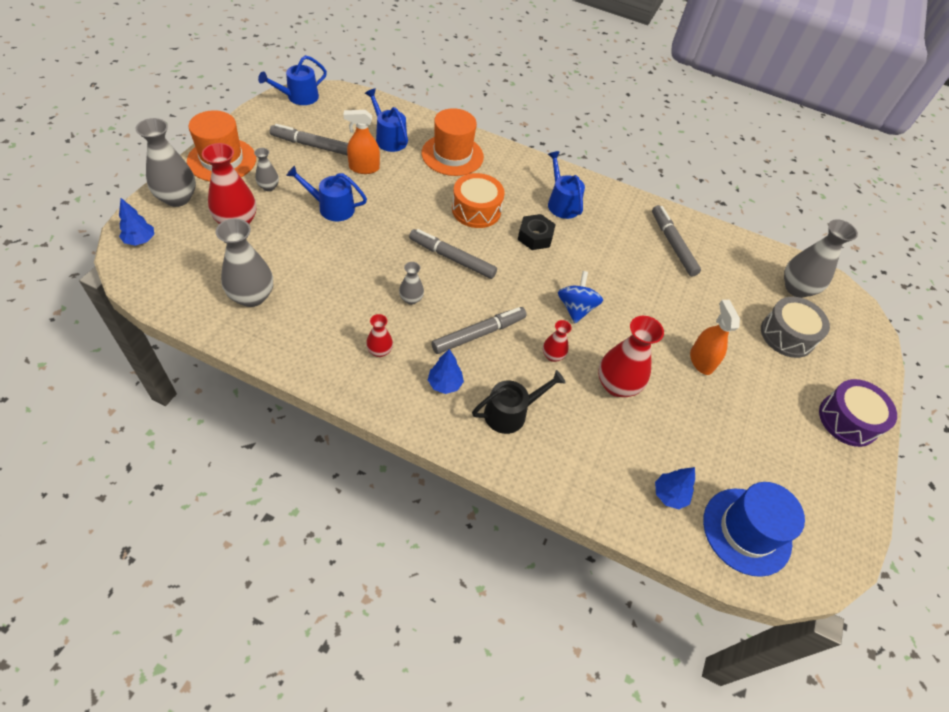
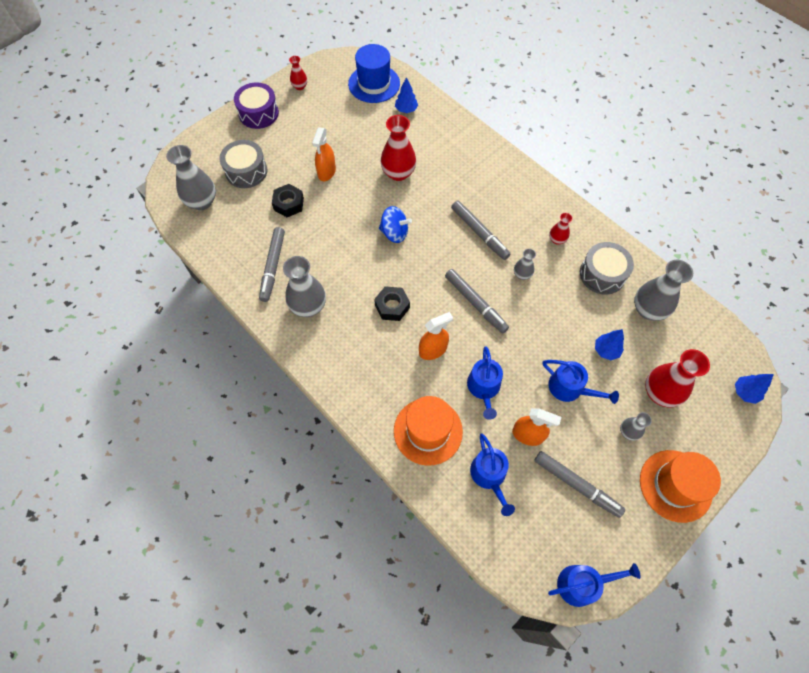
camera: 150 degrees left, 10 degrees up
(177, 198) = (717, 438): grey vase -> grey vase (308, 306)
(313, 323) = (602, 274): none -> grey drum
(445, 384) = (517, 205): blue tree -> blue tree (606, 350)
(476, 210) = (433, 350): orange drum -> orange spray bottle
(479, 334) = (479, 233): grey marker -> grey marker turned 120 degrees counterclockwise
(510, 413) = (480, 176): black watering can -> none
(552, 355) = (432, 203): red vase -> red vase (300, 86)
(561, 203) = (346, 337): blue watering can -> blue watering can (484, 388)
(576, 308) = (394, 233): blue spinning top -> blue spinning top turned 105 degrees counterclockwise
(710, 310) = (288, 204): none -> black nut

